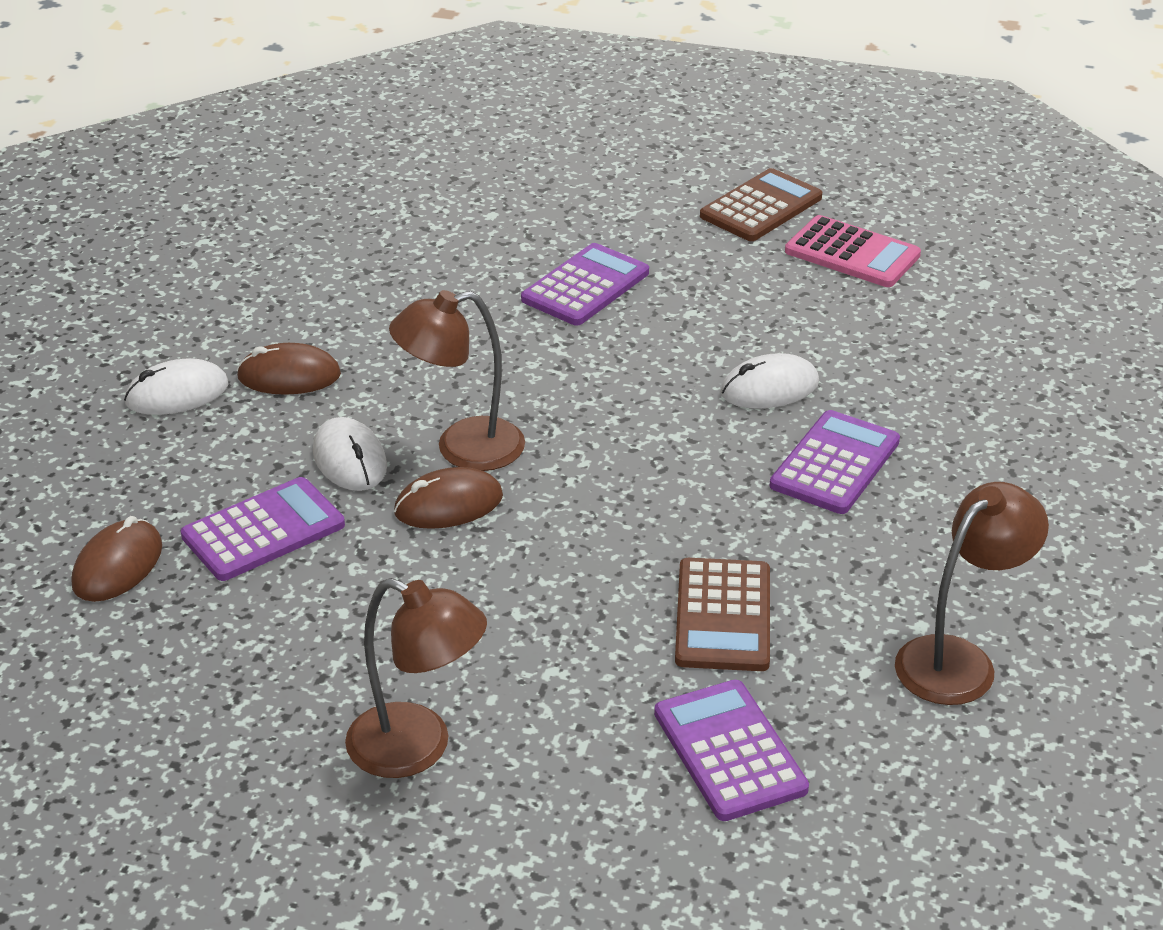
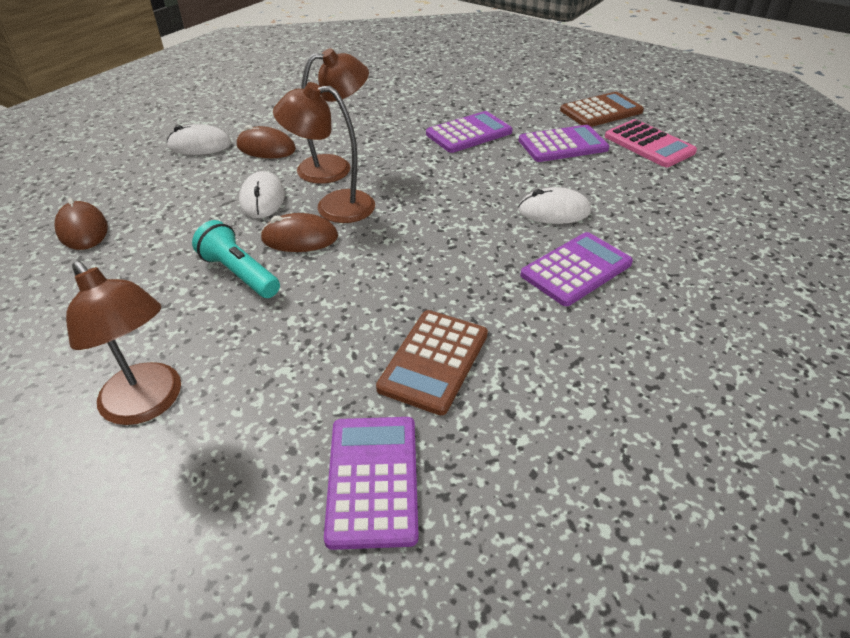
camera: 20 degrees right, 5 degrees up
(118, 565) = (82, 229): brown mouse -> brown mouse turned 75 degrees counterclockwise
(263, 531) = (179, 228): purple calculator -> purple calculator (563, 145)
(402, 572) = (239, 273): none -> turquoise flashlight
(959, 660) = (609, 452): brown lamp -> brown lamp (335, 167)

